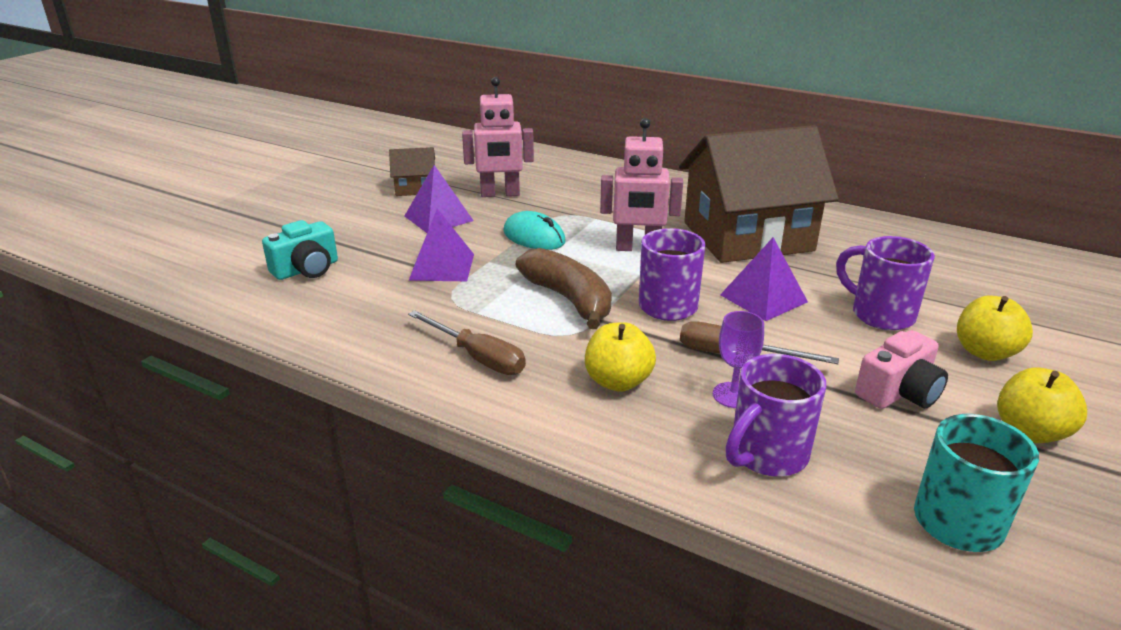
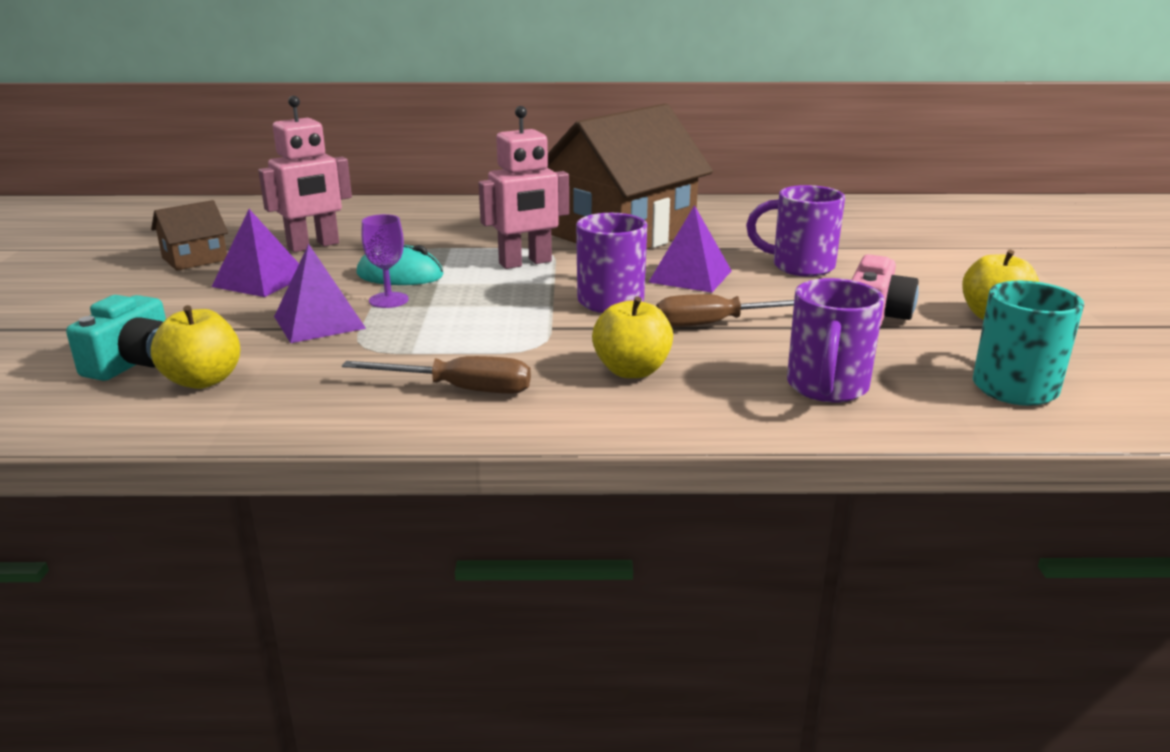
camera: 30 degrees left, 5 degrees down
(569, 299) = (502, 318): brown banana -> none
(733, 395) = (748, 353): purple goblet -> purple goblet (388, 300)
(985, 352) = (905, 274): yellow apple -> yellow apple (203, 380)

